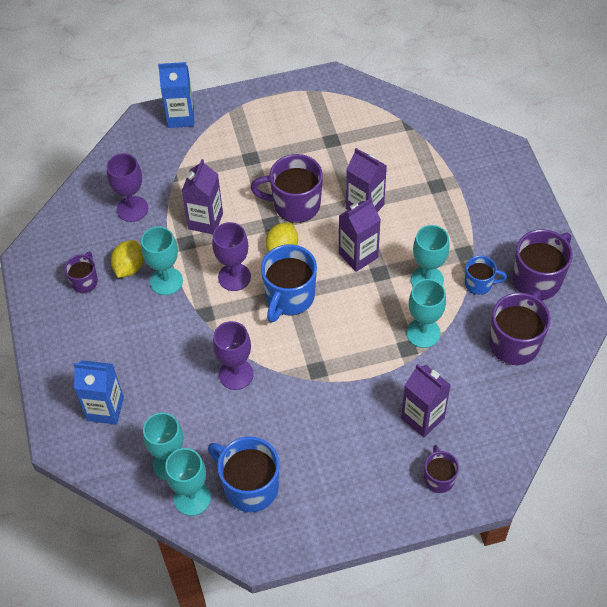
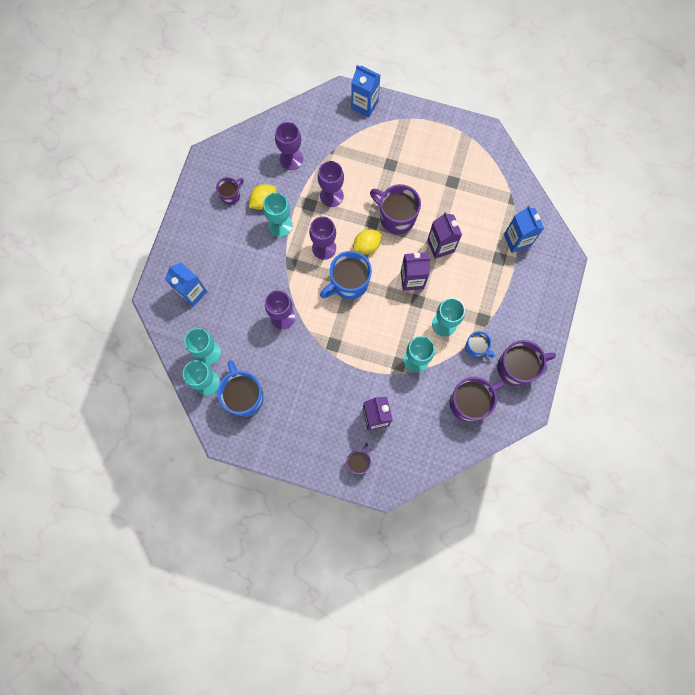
camera: 30 degrees right, 20 degrees up
(205, 221) = (331, 196): purple carton -> purple goblet
(442, 159) = (517, 240): none -> blue carton

